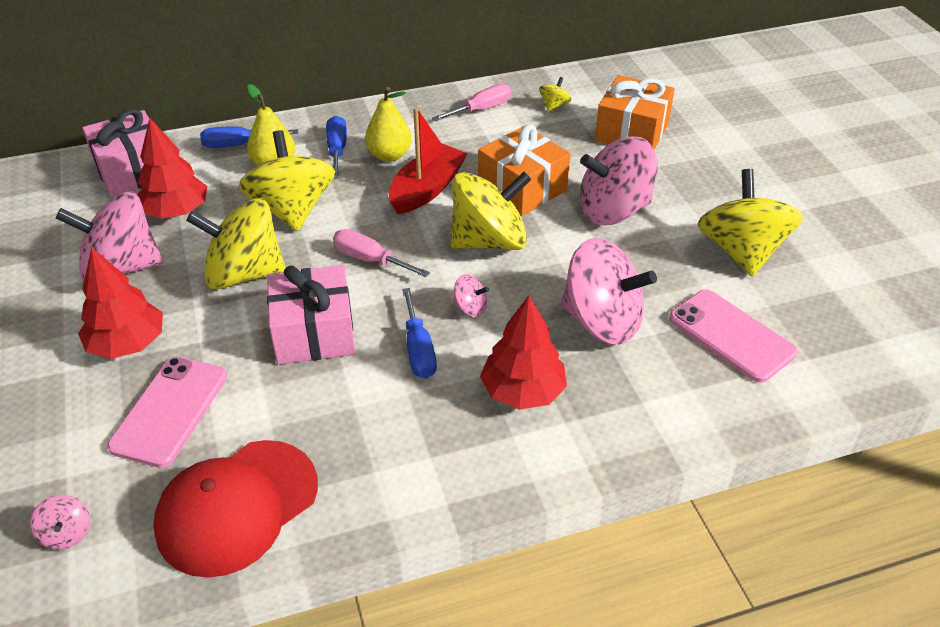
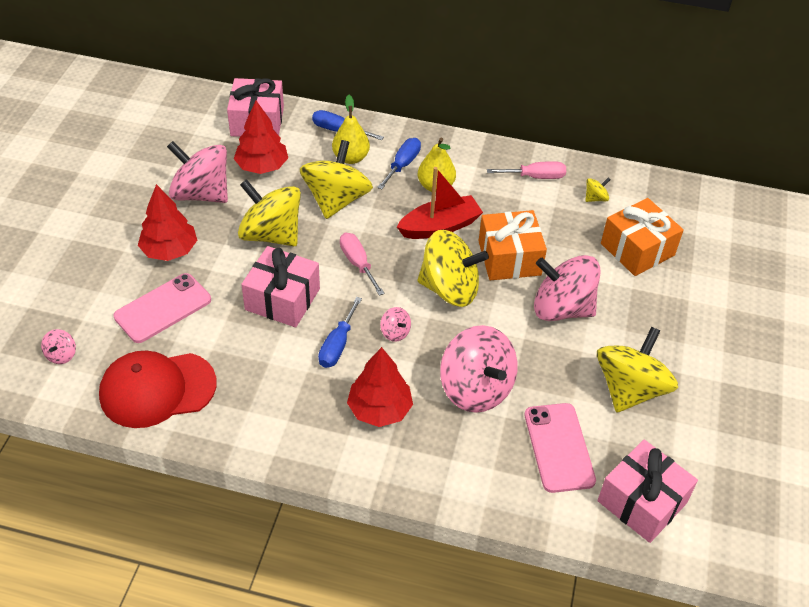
camera: 30 degrees right, 5 degrees up
(850, 345) = (642, 502): none -> pink gift

